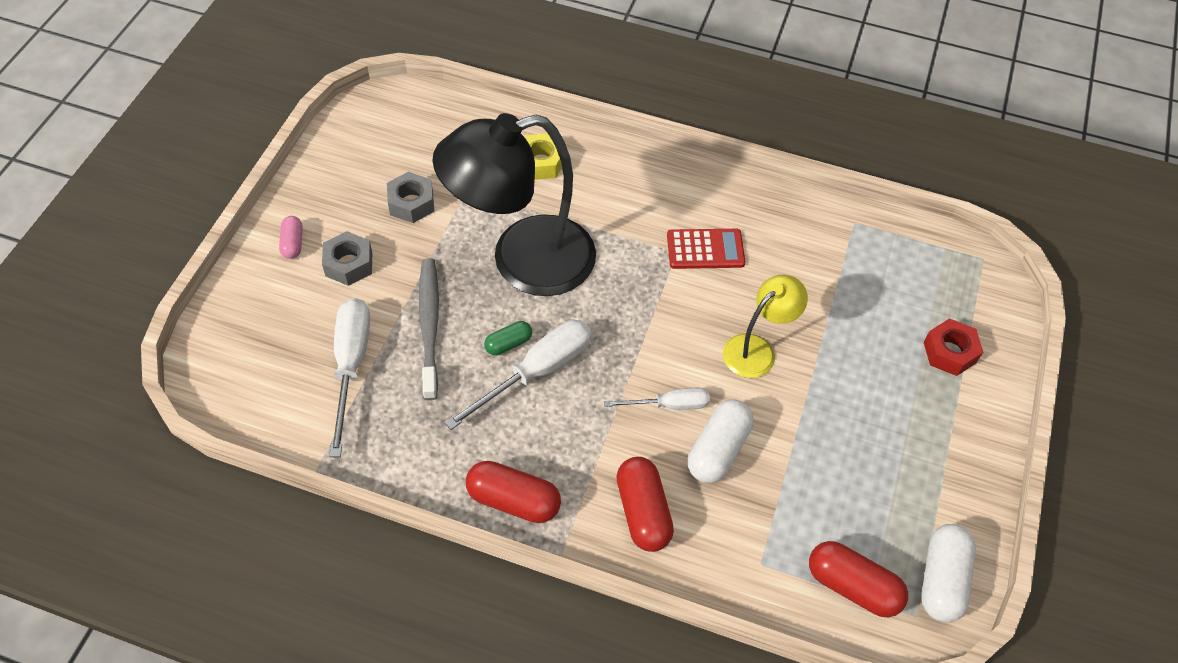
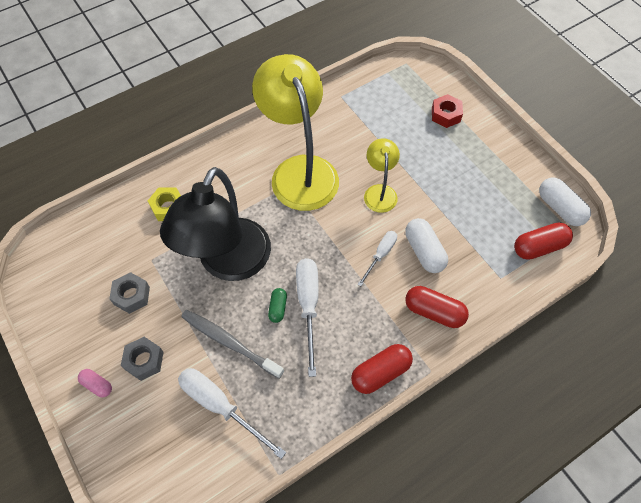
camera: 50 degrees left, 5 degrees up
(705, 249) = (299, 171): red calculator -> yellow lamp

